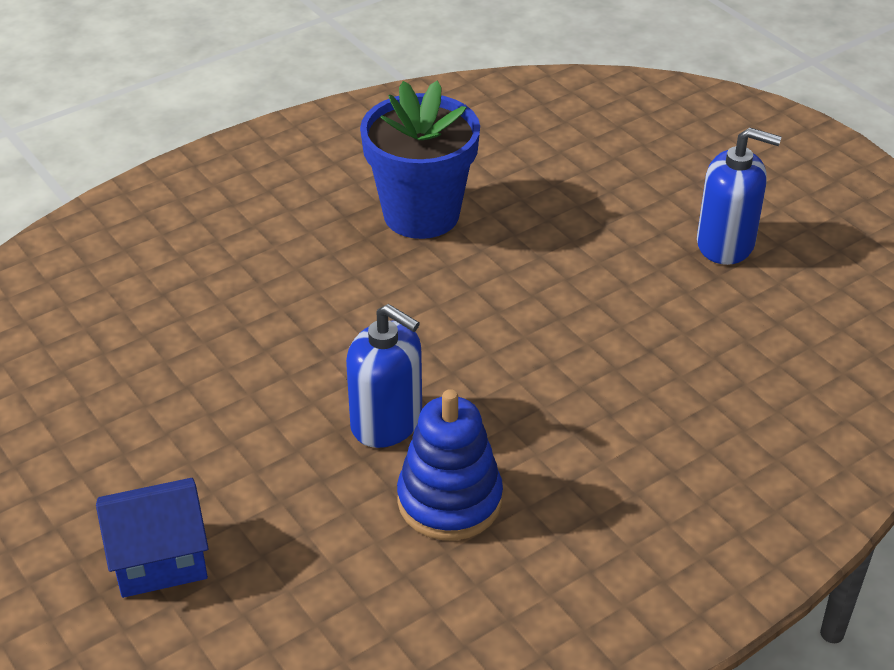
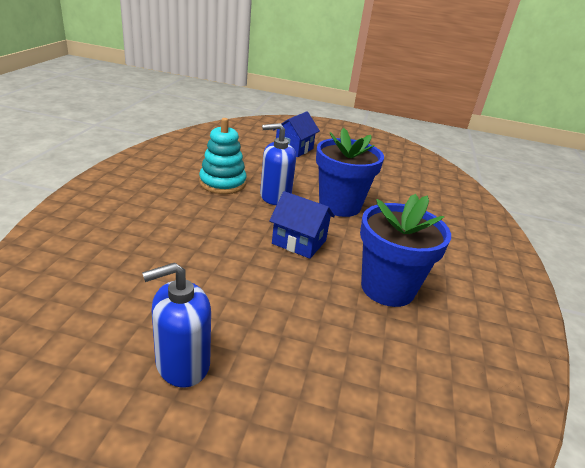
camera: 135 degrees right, 10 degrees down
(297, 354) = (339, 205): none -> blue flower pot
(449, 500) = (222, 183): blue stacking toy -> turquoise stacking toy
(454, 318) = (299, 242): none -> blue house

